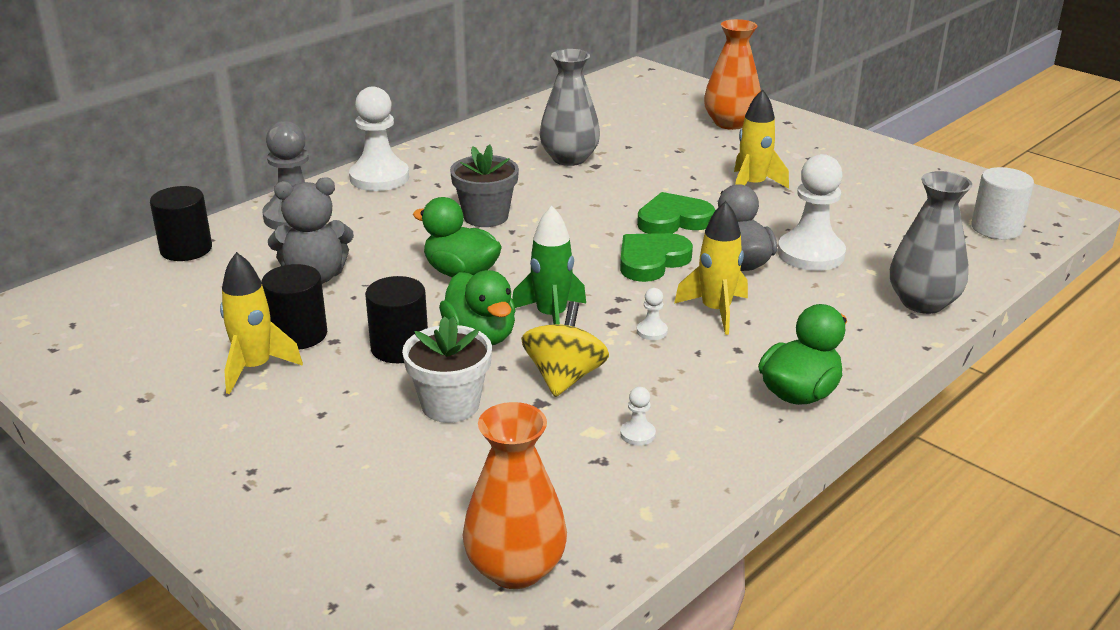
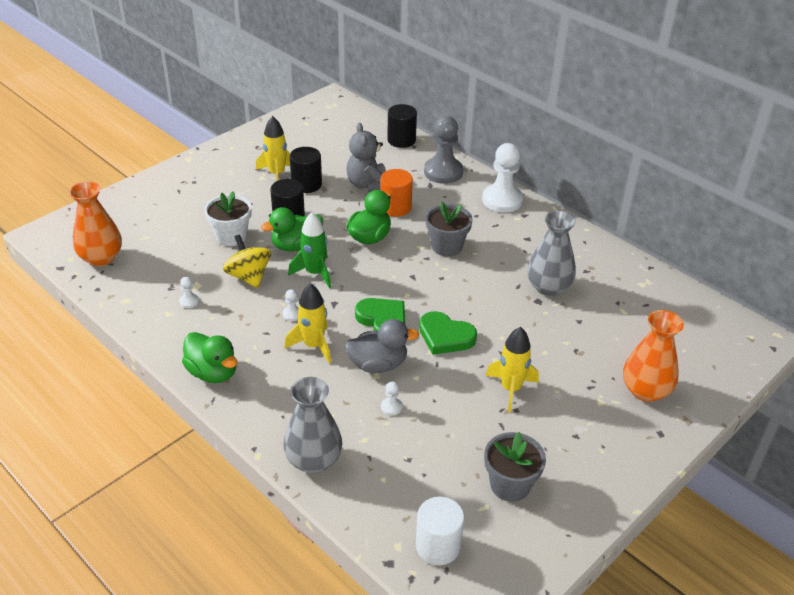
camera: 90 degrees right, 10 degrees up
(384, 253) = (395, 207): none -> orange cylinder
(564, 377) = (249, 276): yellow spinning top -> yellow spinning top turned 135 degrees counterclockwise
(673, 220) = (445, 336): green heart -> green heart turned 135 degrees clockwise
(810, 254) = (391, 407): white pawn -> white pawn, size x0.42
(894, 191) = (510, 485): none -> grey flower pot

